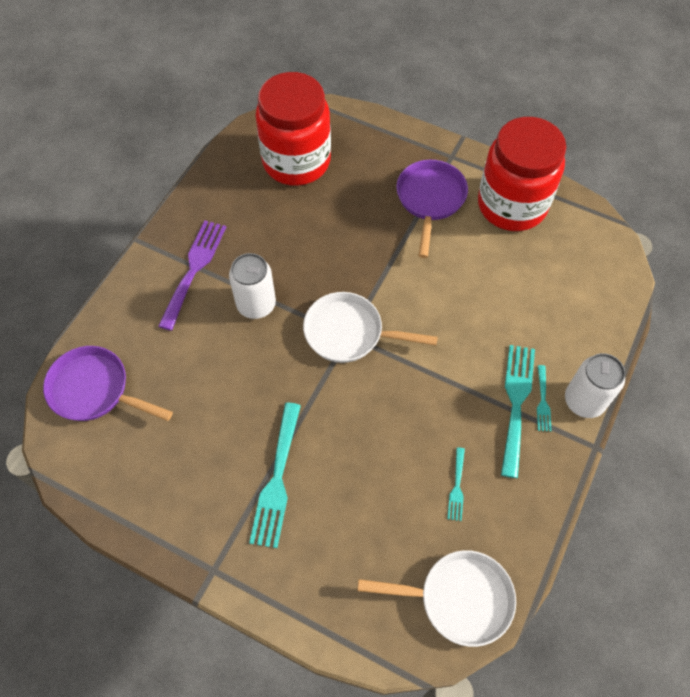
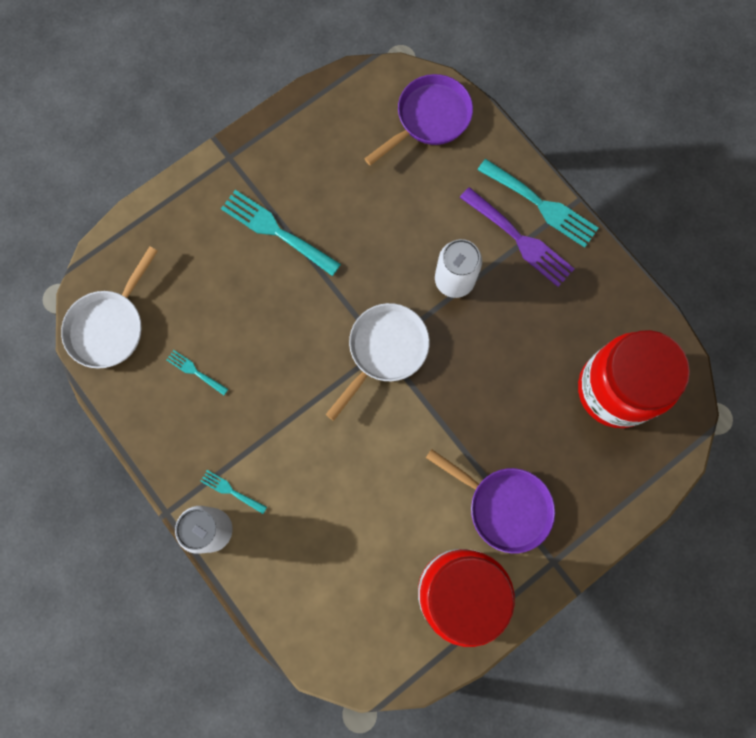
camera: 115 degrees right, 15 degrees up
(516, 403) = (242, 465): turquoise fork -> turquoise fork (541, 205)

